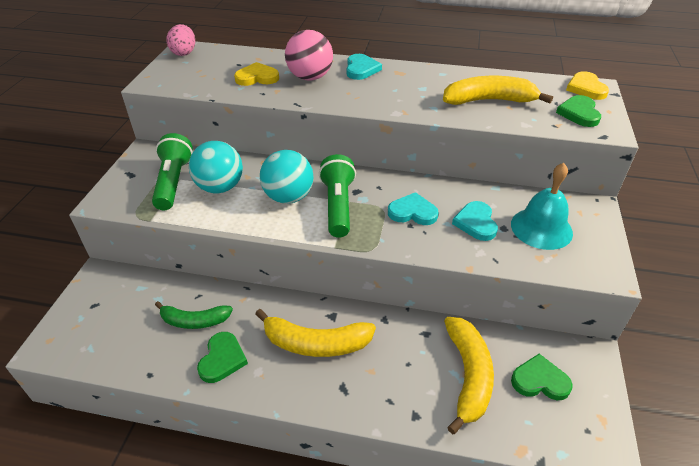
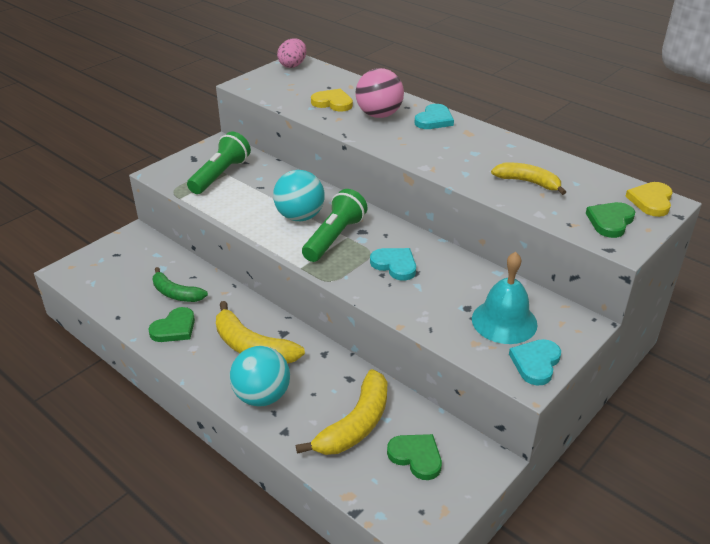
camera: 30 degrees right, 5 degrees down
(220, 187) = (252, 191): turquoise ball -> turquoise ball (262, 396)
(476, 223) = (444, 294): turquoise heart -> turquoise heart (535, 363)
(489, 100) = (528, 182): yellow banana -> yellow banana, size x0.67

